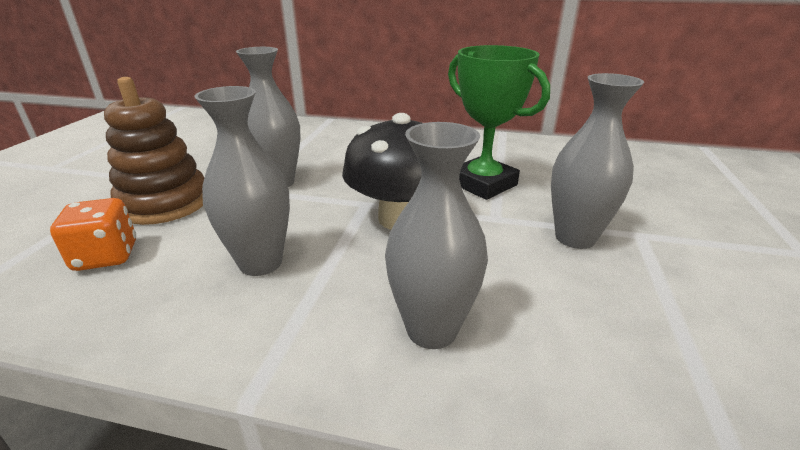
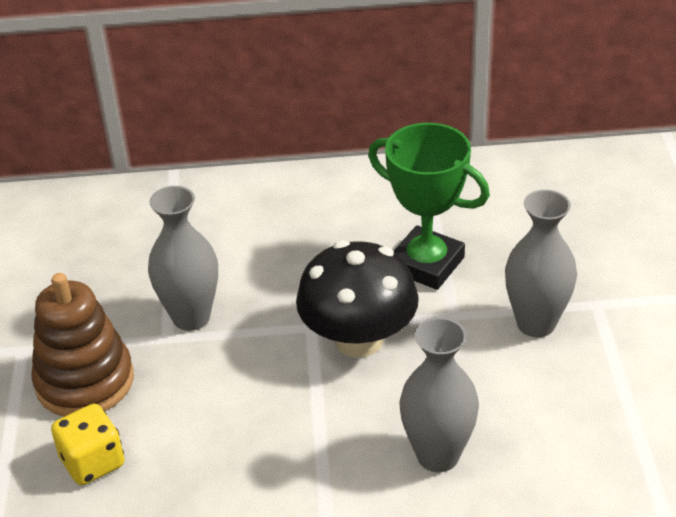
camera: 15 degrees left, 10 degrees up
(106, 256) = (92, 462): orange dice -> yellow dice
(260, 263) = (252, 430): grey vase -> none

